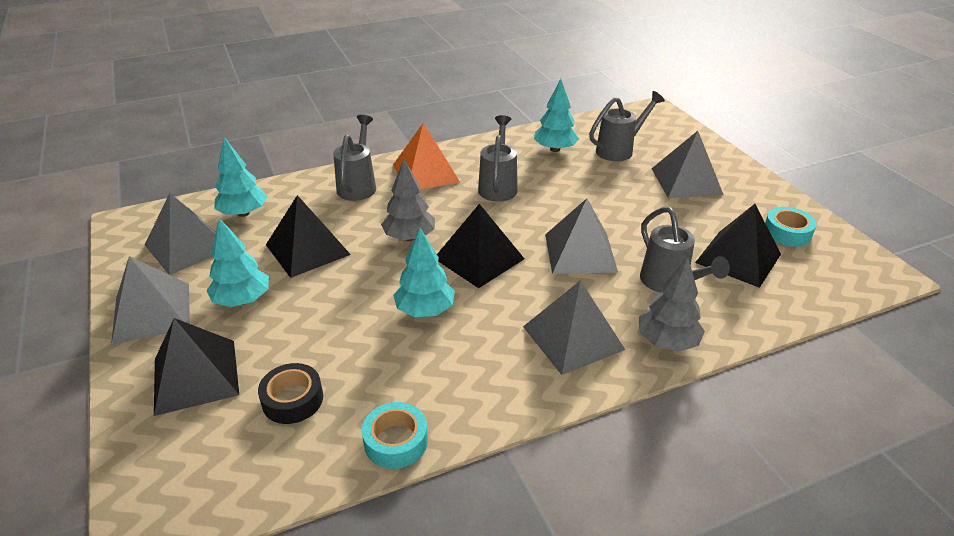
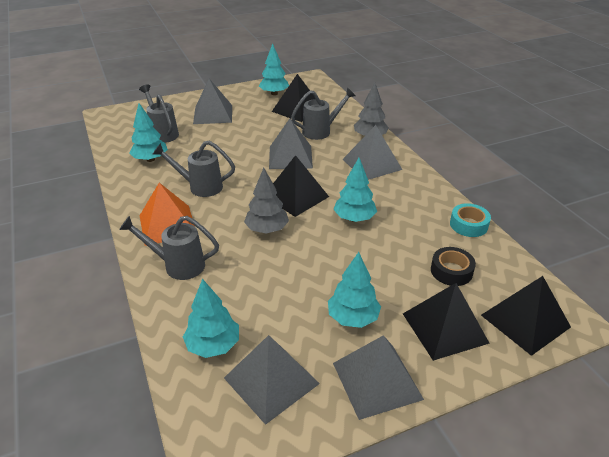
camera: 90 degrees left, 0 degrees up
(307, 249) = (280, 287): black pyramid -> black pyramid (525, 321)
(787, 232) = (274, 93): turquoise tape -> turquoise tree

